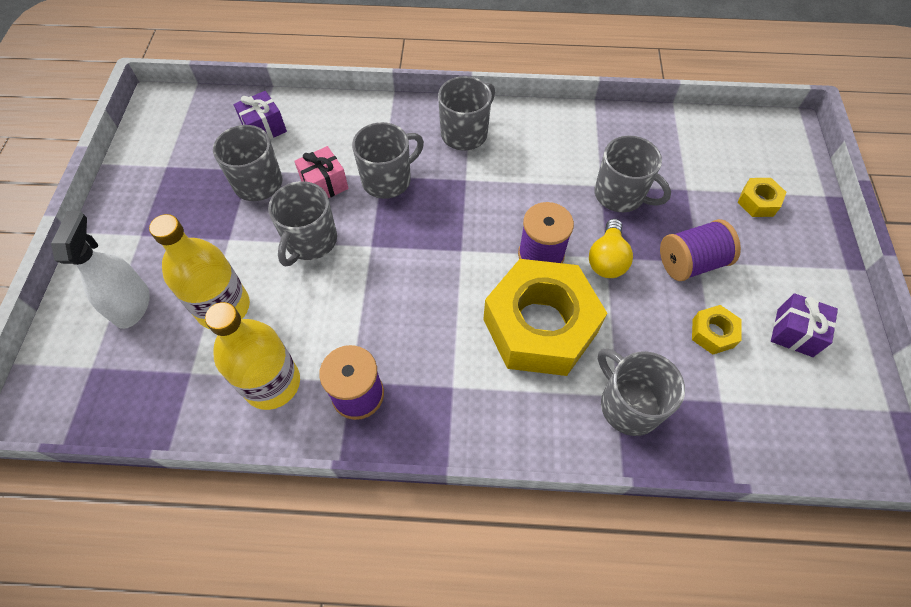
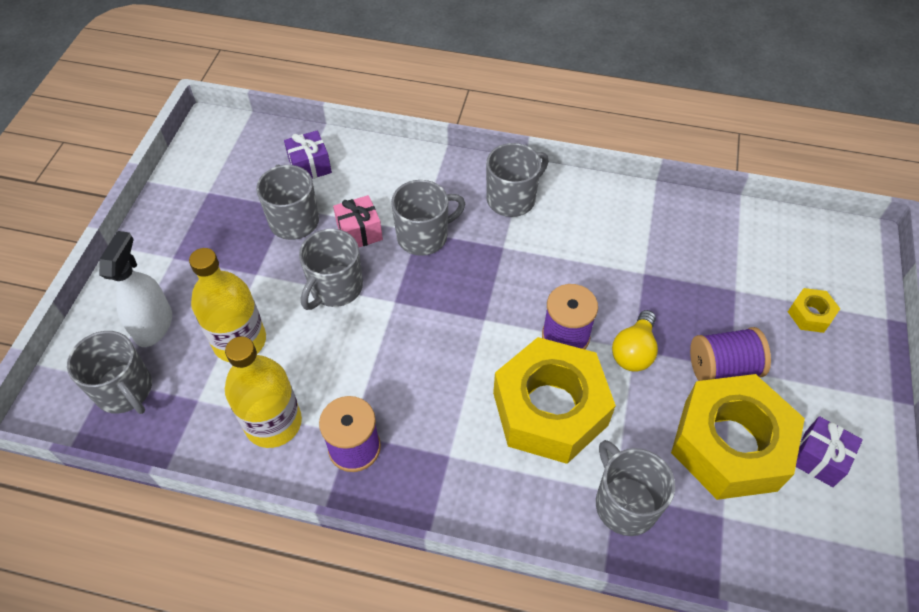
camera: 10 degrees right, 5 degrees down
(620, 195) = (662, 286): grey mug -> grey mug (125, 390)
(713, 333) = (730, 445): yellow nut -> yellow nut, size x2.44

